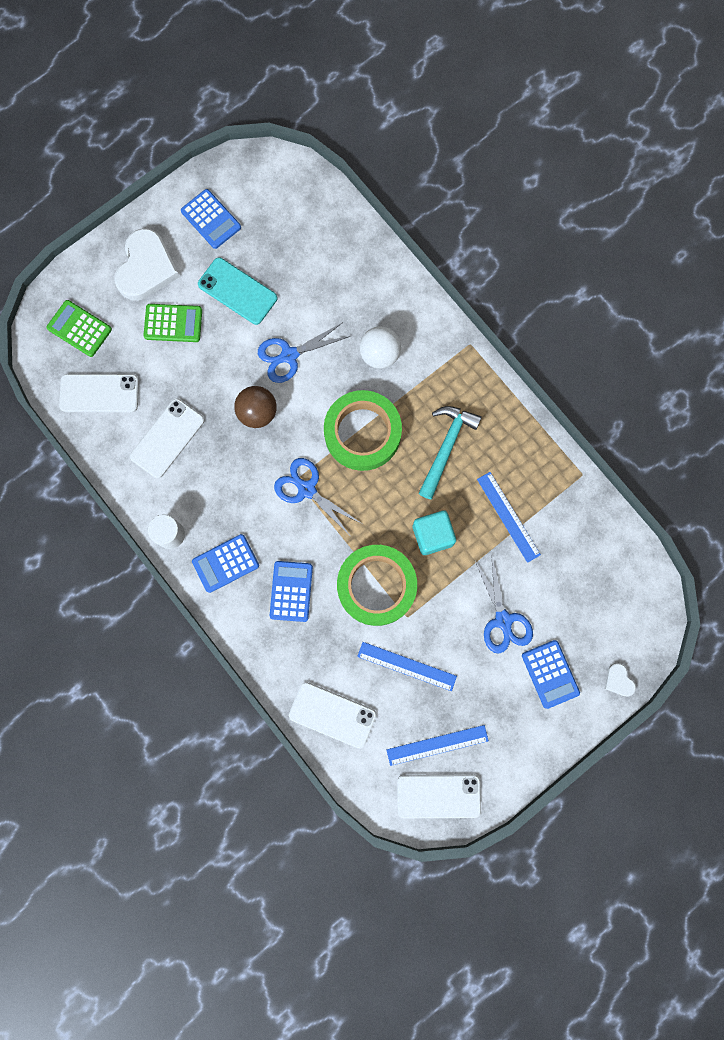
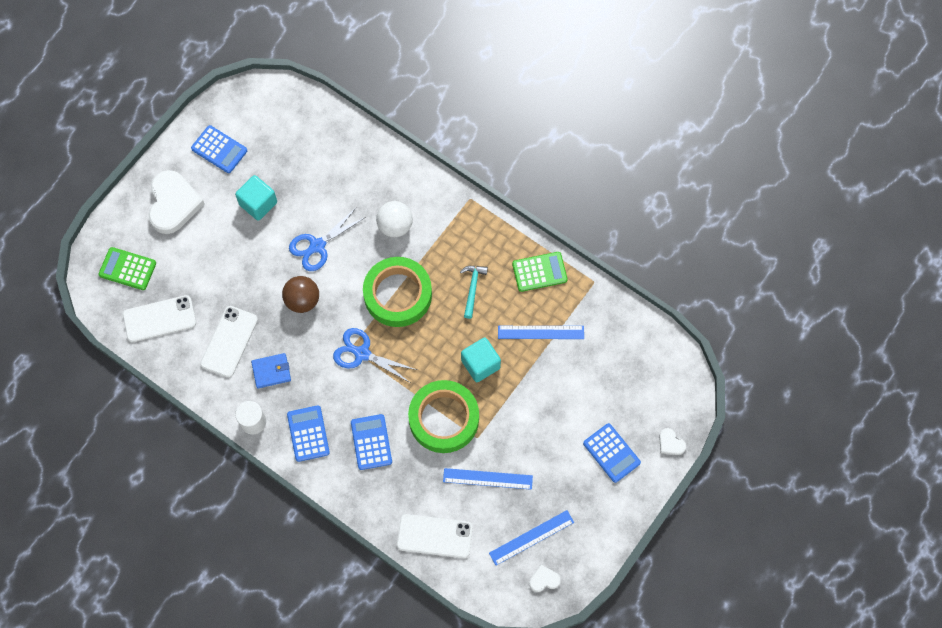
camera: 15 degrees left, 10 degrees down
(173, 323) = (209, 244): green calculator -> green calculator (539, 272)
(204, 483) = (271, 371): none -> blue wallet
(225, 563) = (308, 433): blue calculator -> blue calculator turned 120 degrees clockwise
(237, 291) = (258, 203): turquoise phone -> turquoise cube
(438, 796) = (544, 580): white phone -> white heart
(446, 447) = (472, 288): turquoise hammer -> turquoise hammer, size x0.65
(503, 620) = (559, 419): blue scissors -> none
(508, 517) = (541, 332): blue ruler -> blue ruler turned 45 degrees counterclockwise

